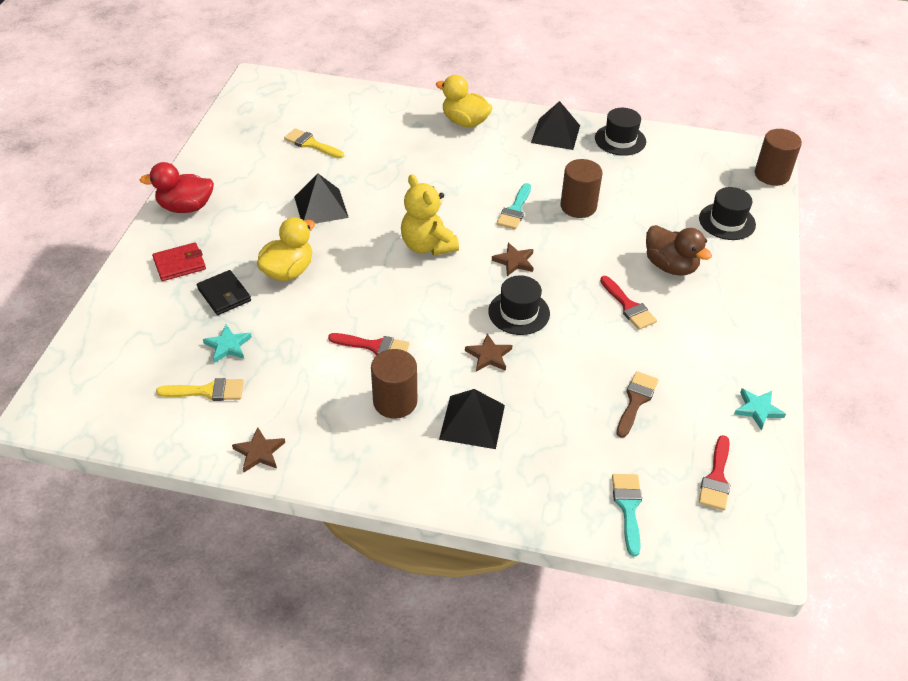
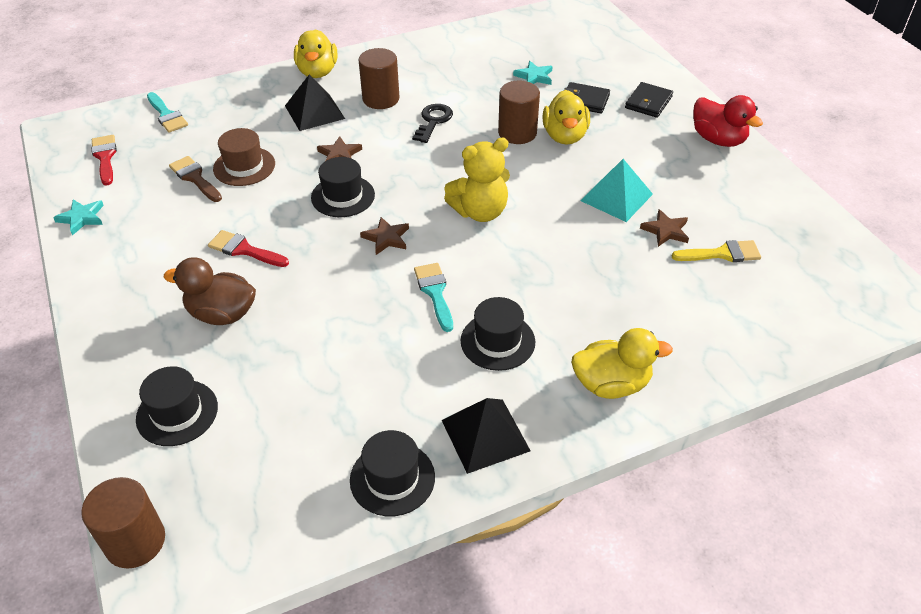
camera: 145 degrees right, 0 degrees up
(179, 264) = (648, 102): red wallet -> black wallet
(186, 207) = (718, 139): red duck -> red duck turned 90 degrees clockwise
(207, 391) = (509, 52): yellow brush -> none
(259, 452) = (436, 42): brown star -> brown star (665, 230)
(321, 207) = (616, 197): black pyramid -> turquoise pyramid
(374, 346) = (433, 121): red brush -> black key
(424, 482) = (317, 72): none -> yellow duck
(427, 246) = (480, 212): yellow teddy bear -> yellow teddy bear turned 135 degrees clockwise
(504, 167) = (497, 341): none -> black hat
(578, 206) = (370, 335): brown cylinder -> brown cylinder (517, 133)
(583, 389) = (244, 166): none -> brown hat
(636, 401) = (195, 178): brown brush -> brown brush turned 150 degrees clockwise

